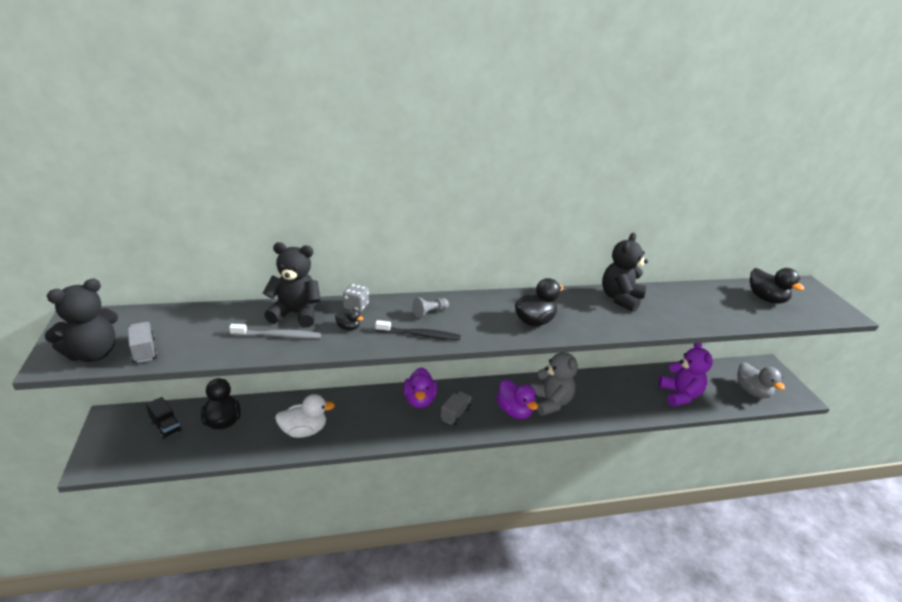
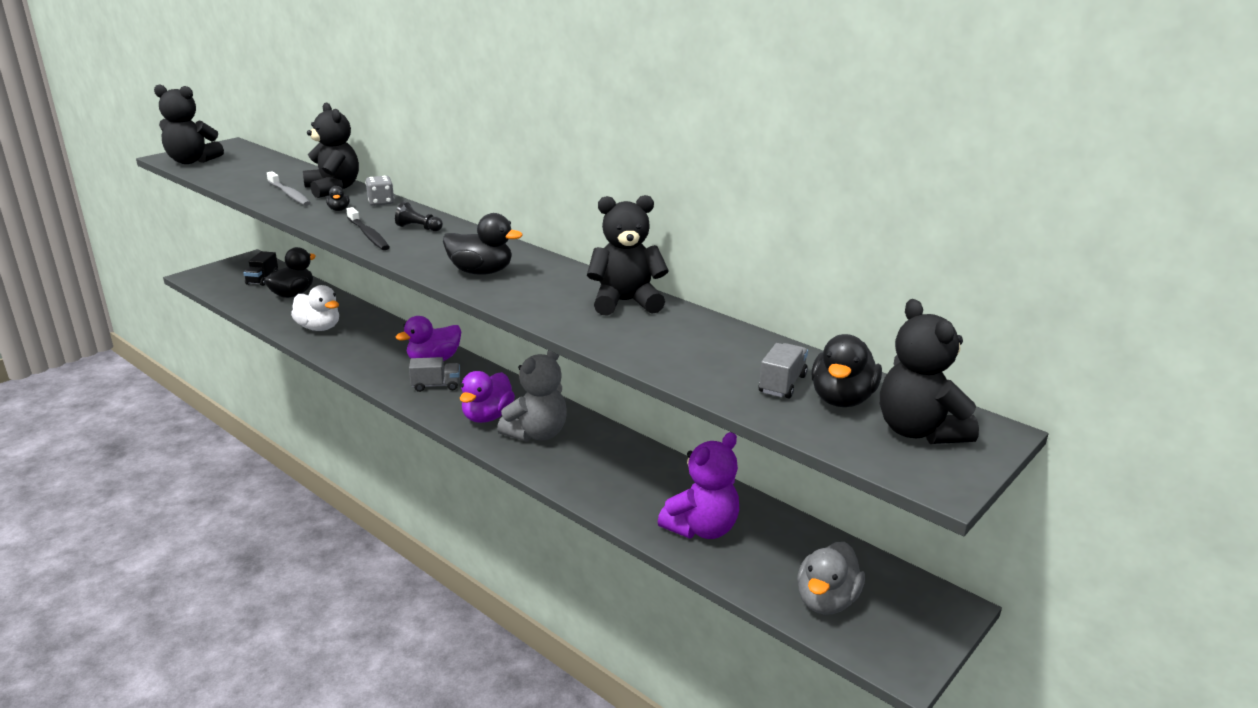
camera: 55 degrees right, 5 degrees down
(144, 350) = (213, 170): grey truck -> grey truck (782, 384)
(430, 312) = (418, 228): grey pawn -> black pawn
(802, 297) = (918, 431): none -> black teddy bear

